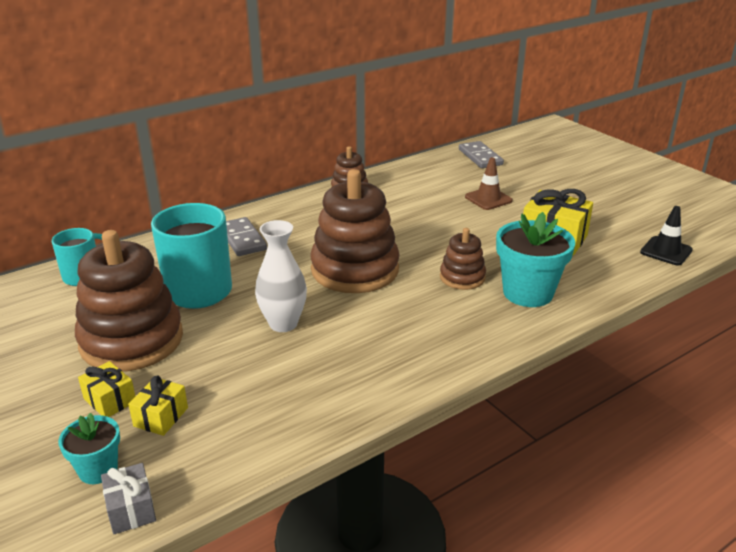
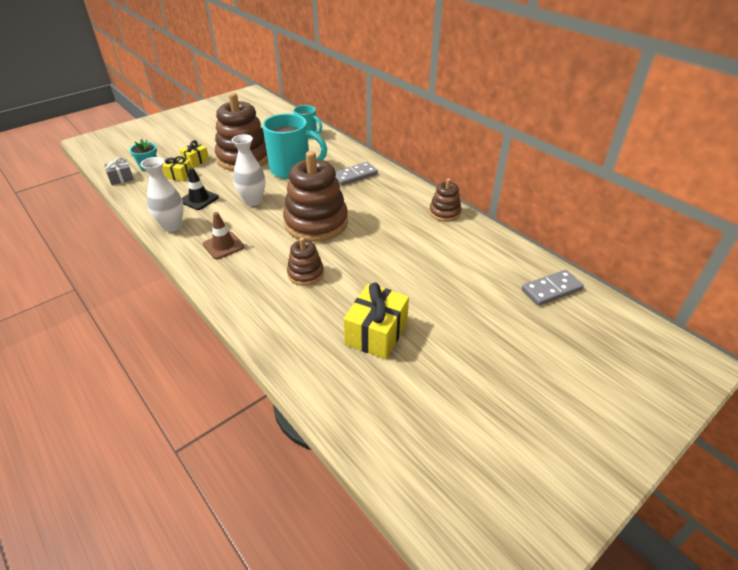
camera: 85 degrees right, 10 degrees up
(338, 404) = (172, 226): none -> white vase
(488, 199) = (450, 292): brown traffic cone -> brown traffic cone (223, 246)
(528, 293) = (281, 309): turquoise flower pot -> none
(666, 251) = (359, 423): black traffic cone -> black traffic cone (199, 199)

